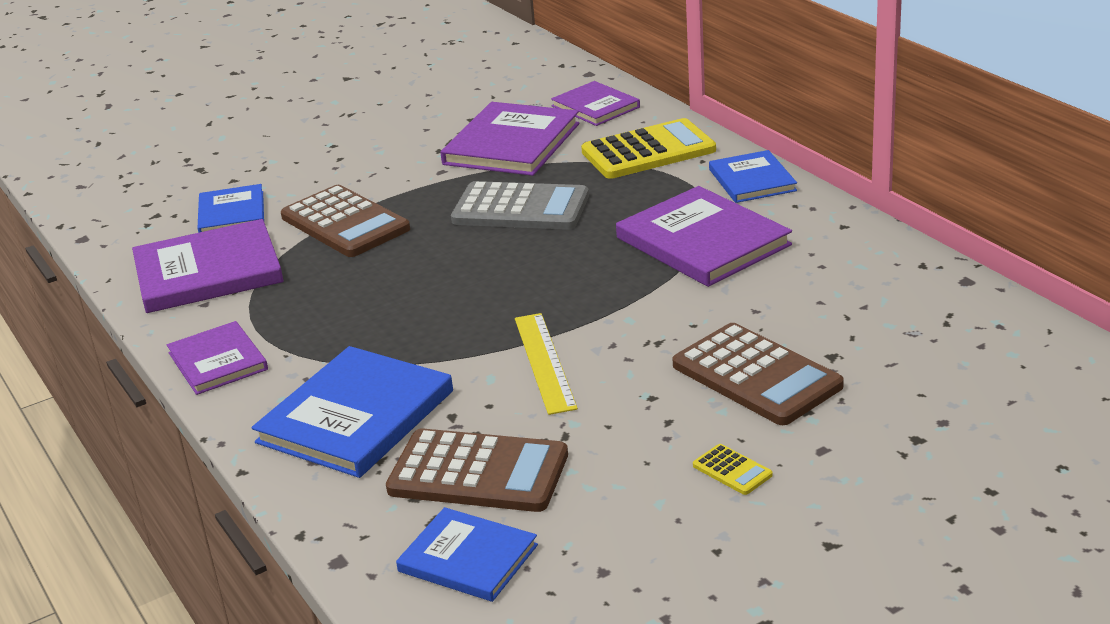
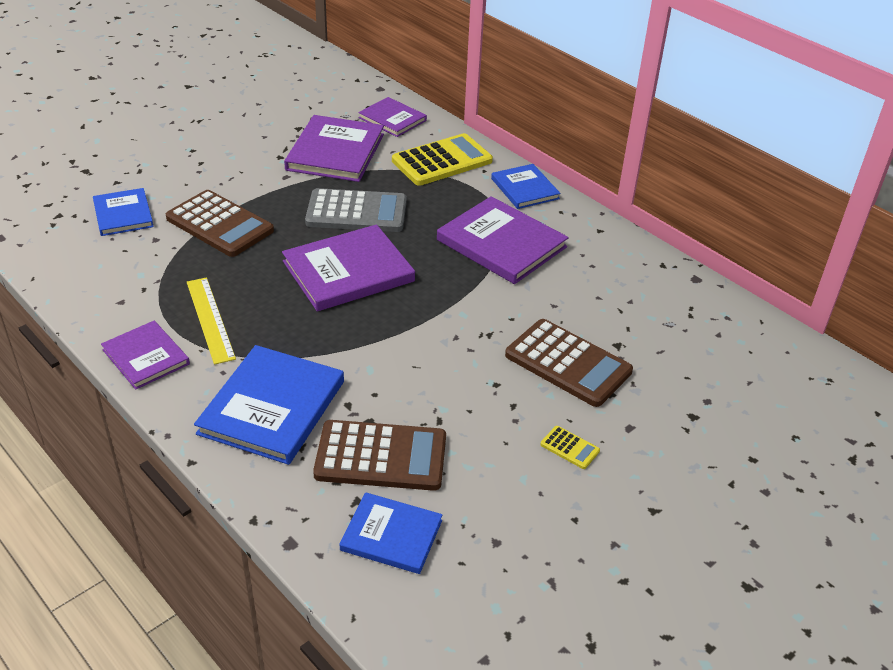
camera: 15 degrees left, 10 degrees up
(208, 272) = (117, 270): purple book -> purple book (348, 271)
(544, 362) = (408, 354): yellow ruler -> yellow ruler (210, 319)

